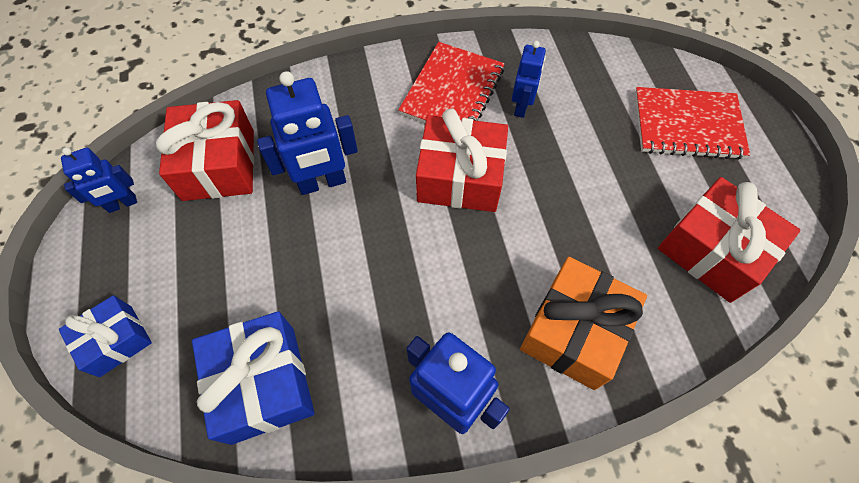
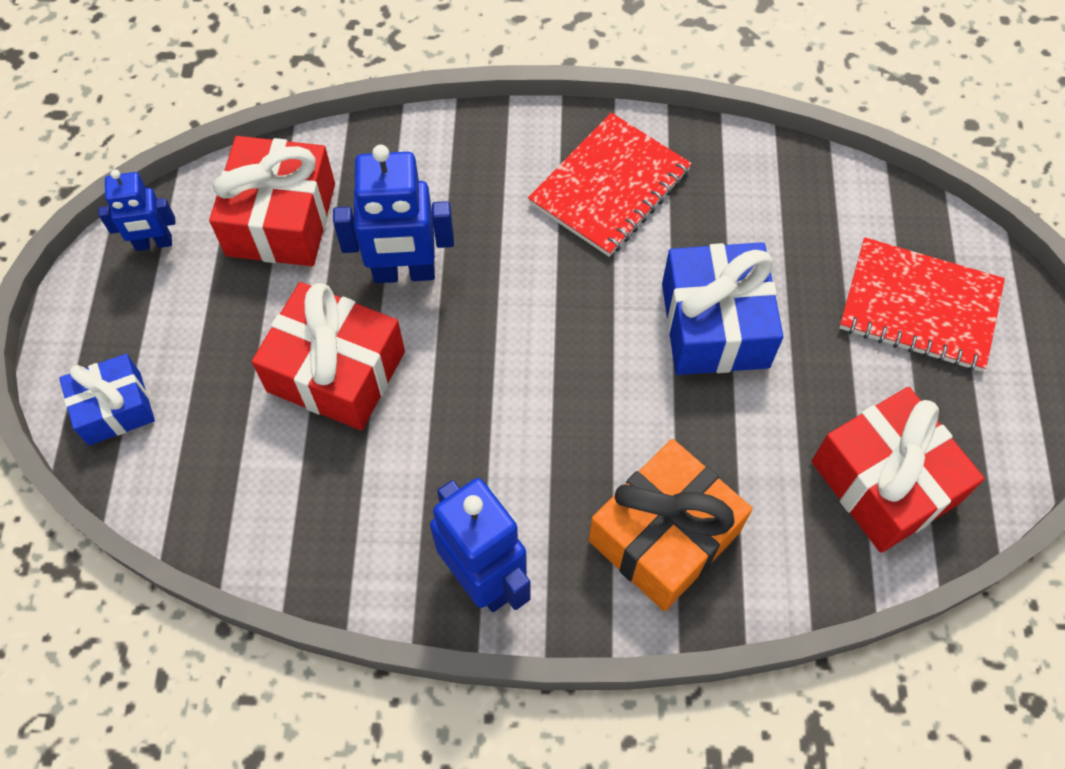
camera: 15 degrees right, 0 degrees up
(263, 383) = (271, 501): blue gift -> blue gift (715, 325)
(460, 177) = (583, 307): red gift -> red gift (336, 371)
(521, 107) = (697, 230): blue robot -> none

